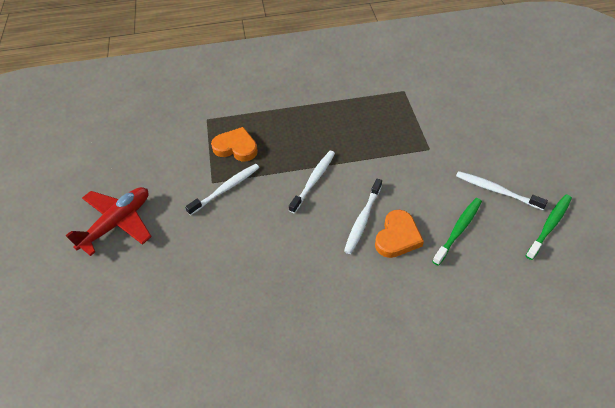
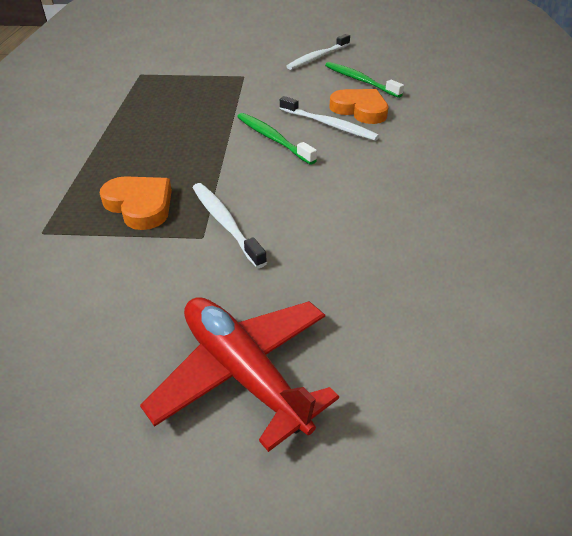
camera: 80 degrees left, 10 degrees down
(236, 147) = (140, 205): orange heart -> orange heart turned 105 degrees clockwise
(313, 181) = (251, 148): white toothbrush -> none
(549, 226) = (367, 46): green toothbrush -> green toothbrush (273, 139)

